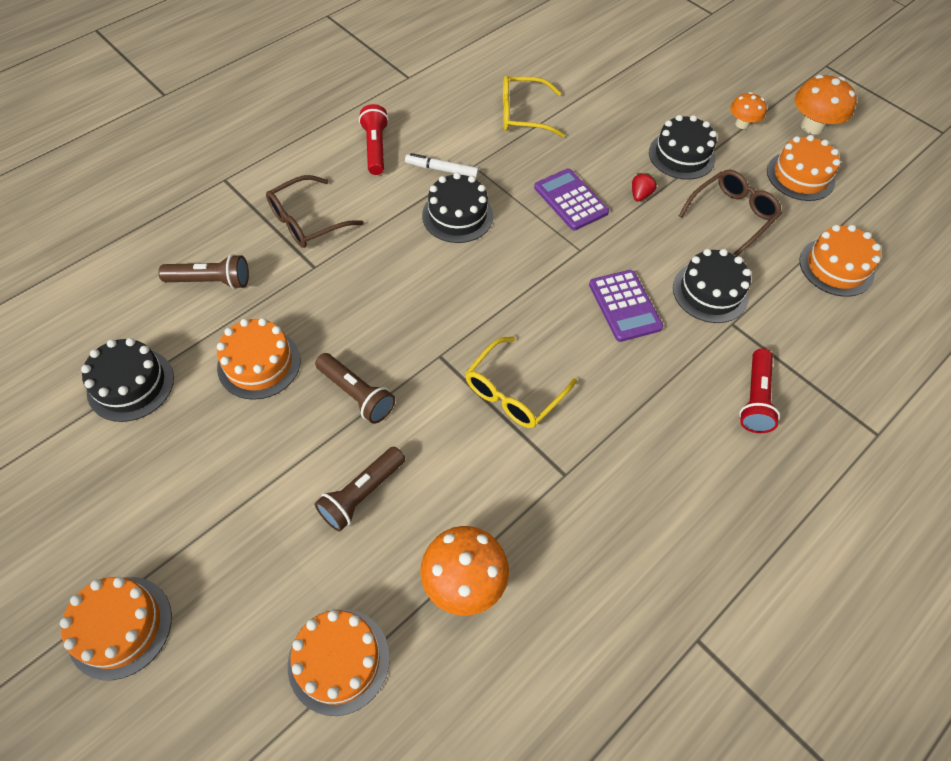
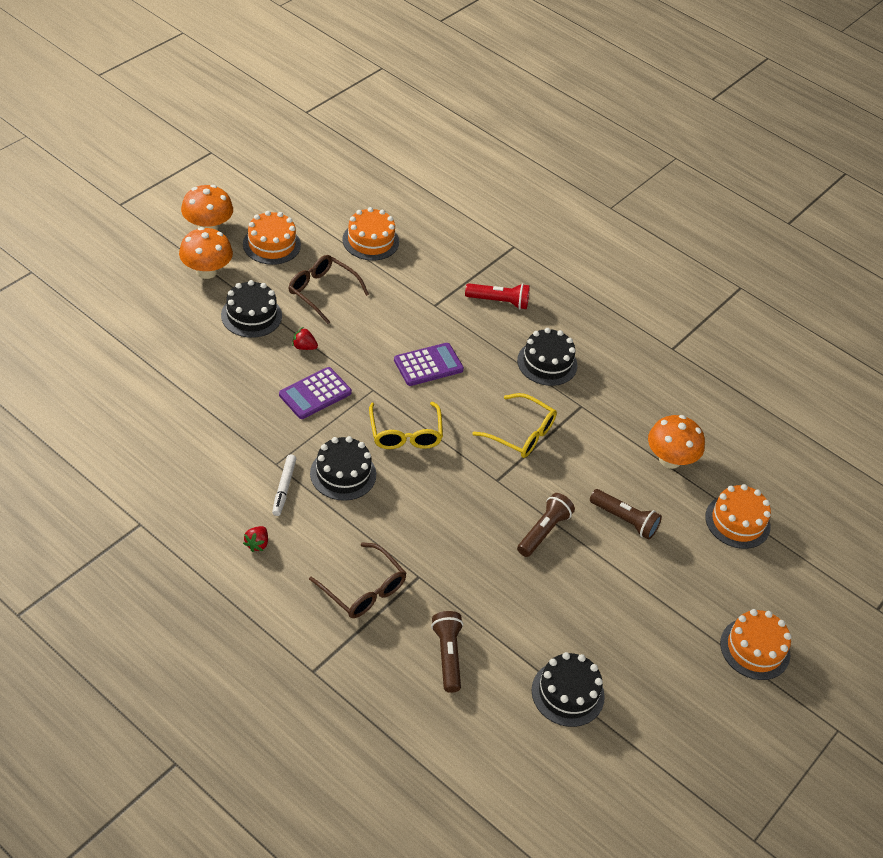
camera: 100 degrees left, 10 degrees down
(259, 363) = (528, 602): orange cake -> none
(375, 148) = (257, 544): red flashlight -> red strawberry
(523, 115) = (200, 426): yellow glasses -> yellow glasses (405, 434)
(710, 292) = (406, 314): black cake -> black cake (547, 363)
(742, 124) = (206, 271): orange mushroom -> orange mushroom, size x1.64

